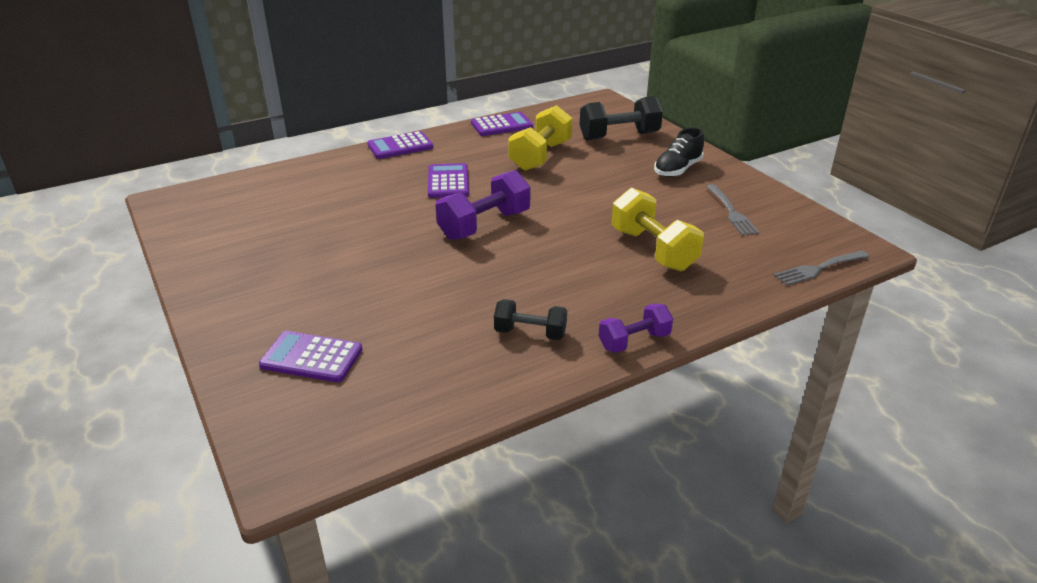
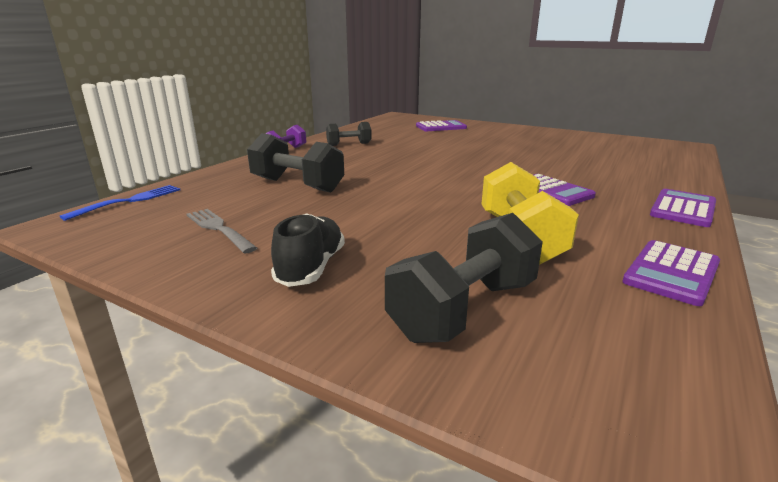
camera: 150 degrees right, 10 degrees down
(484, 225) = (455, 173): purple dumbbell -> none
(653, 249) = (297, 185): yellow dumbbell -> black dumbbell
(819, 268) = (128, 201): grey fork -> blue fork

